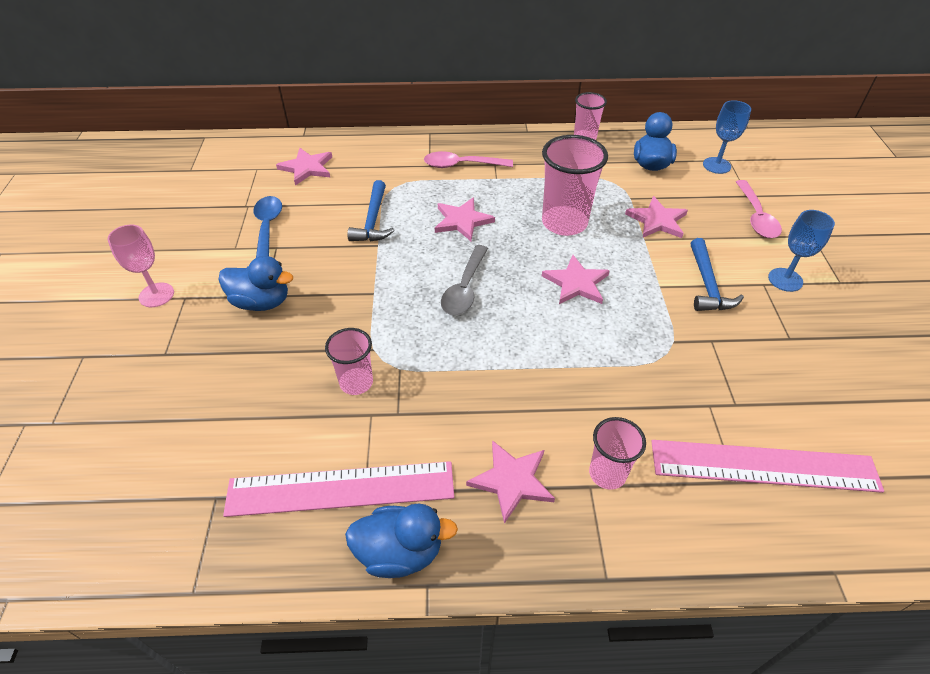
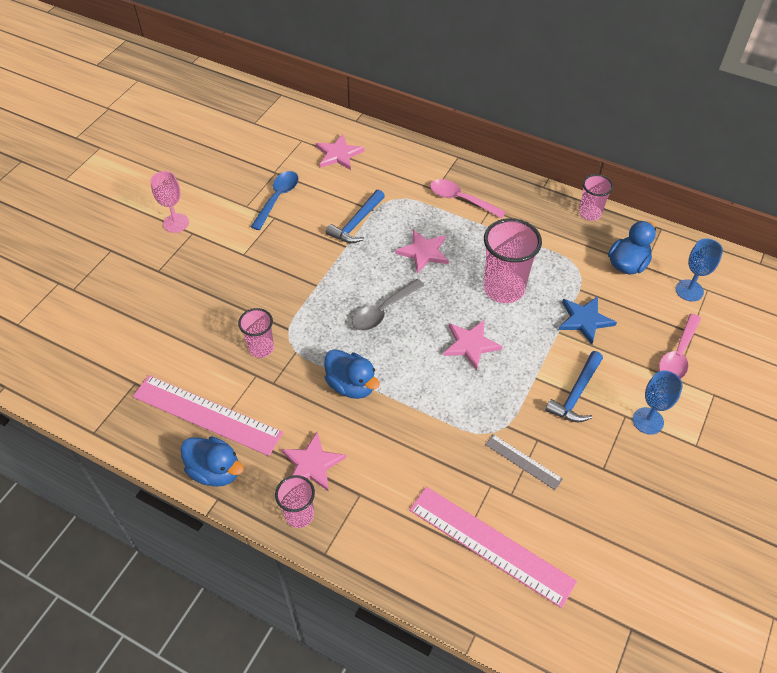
camera: 30 degrees right, 5 degrees up
(261, 302) = (238, 258): blue duck -> blue duck (351, 385)
(607, 473) = (377, 492): pink cup -> pink cup (299, 515)
(657, 220) = (584, 320): pink star -> blue star
(718, 367) = (523, 461): none -> grey ruler

